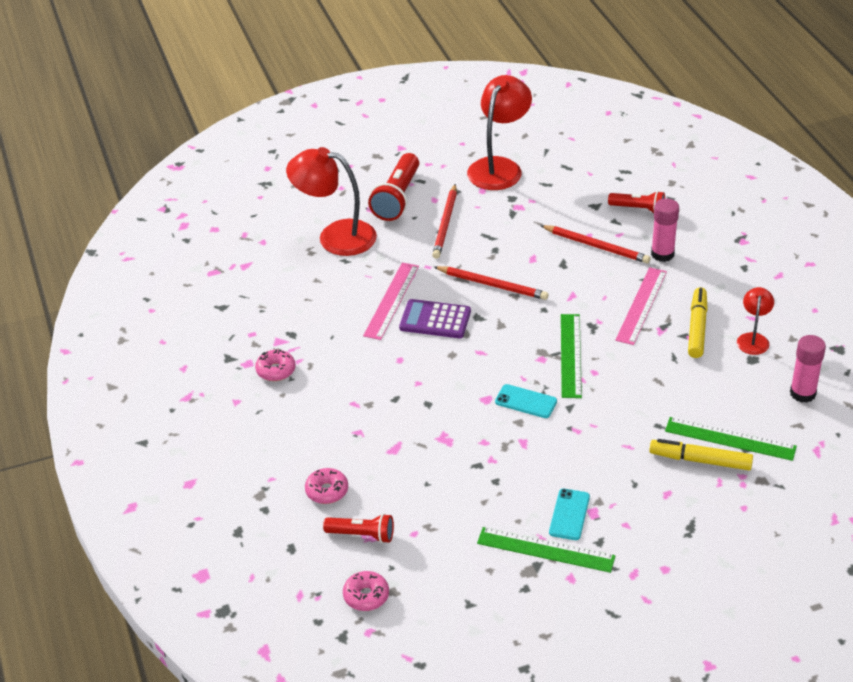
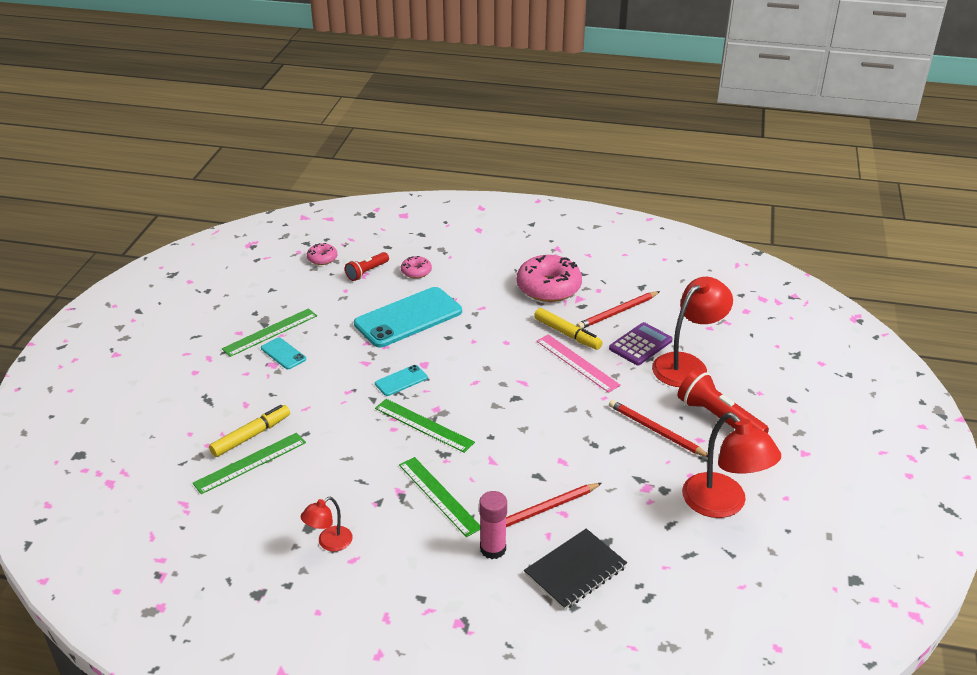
camera: 120 degrees right, 5 degrees down
(276, 370) = (548, 287): pink donut -> pink donut, size x2.06
(421, 450) = (408, 318): none -> turquoise phone
(435, 320) = (533, 375): purple calculator -> purple calculator (640, 345)
(492, 285) = (547, 422): red pencil -> red pencil (617, 312)
(638, 209) = (575, 571): red flashlight -> black notebook
(641, 305) = (439, 496): pink ruler -> green ruler
(697, 328) = (378, 515): yellow marker -> yellow marker (567, 334)
(753, 339) = (329, 543): red lamp -> red lamp turned 90 degrees clockwise
(802, 393) = (241, 534): pink glue stick -> none

